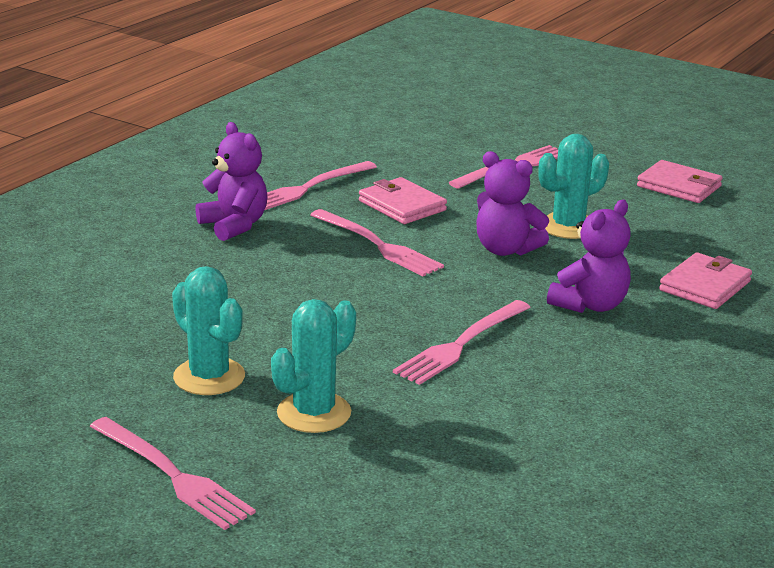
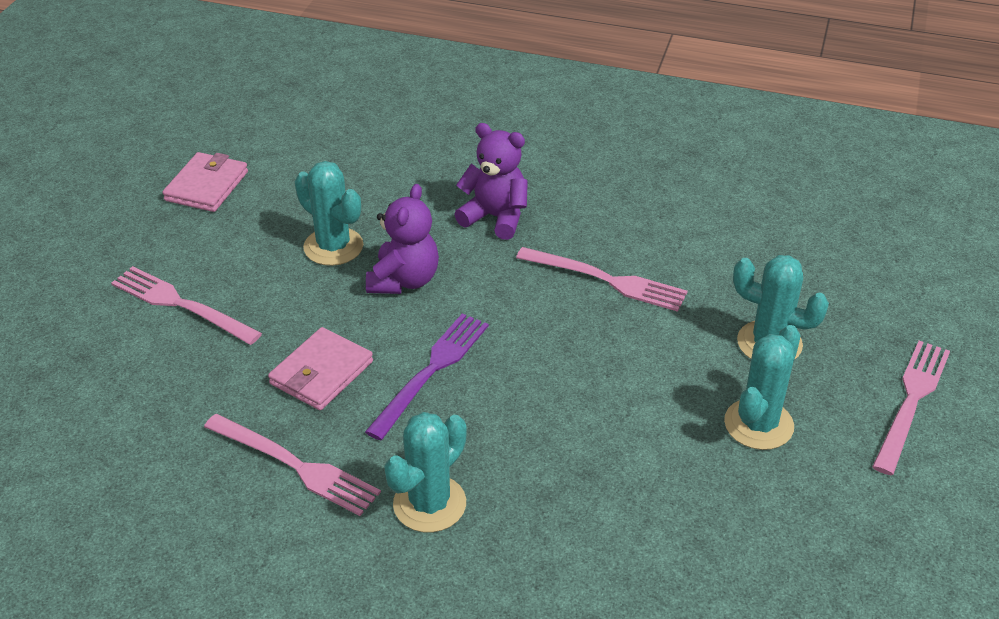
camera: 105 degrees left, 15 degrees up
(234, 225) = (429, 504): purple teddy bear -> turquoise cactus
(378, 245) = (431, 371): pink fork -> purple fork
(705, 286) = (428, 160): pink wallet -> none

